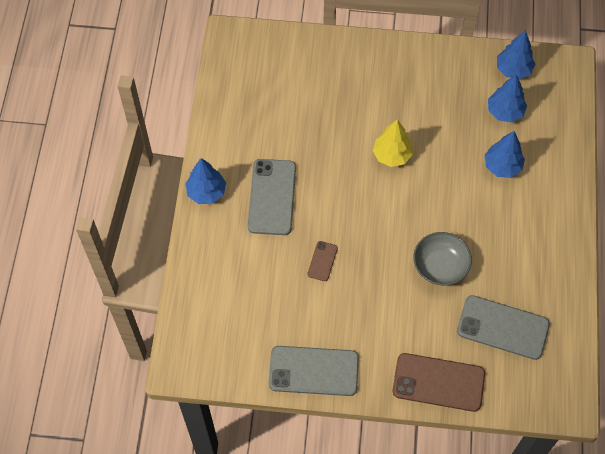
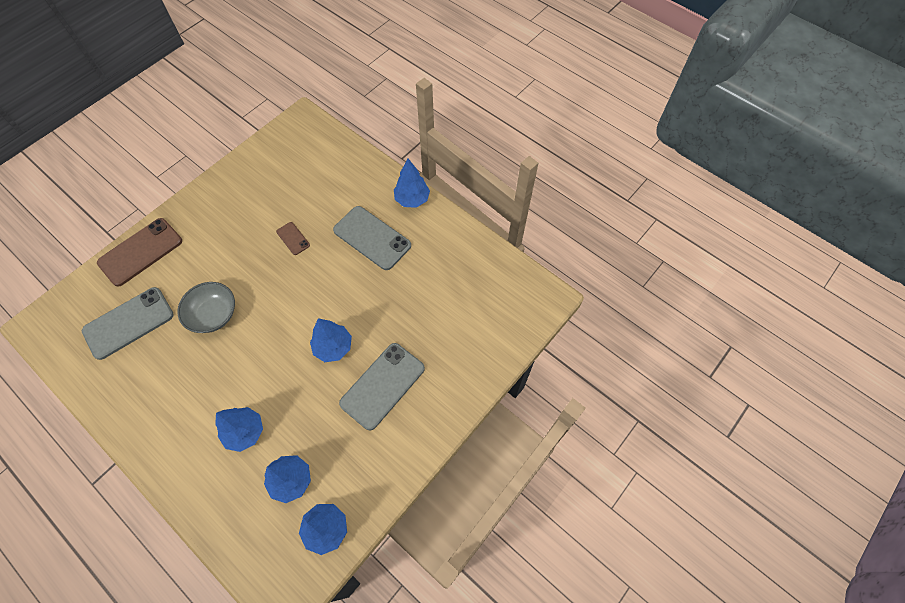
camera: 125 degrees right, 0 degrees up
(313, 371) = (225, 185): grey phone -> grey phone (382, 385)
(392, 155) = (333, 347): yellow tree -> blue tree

